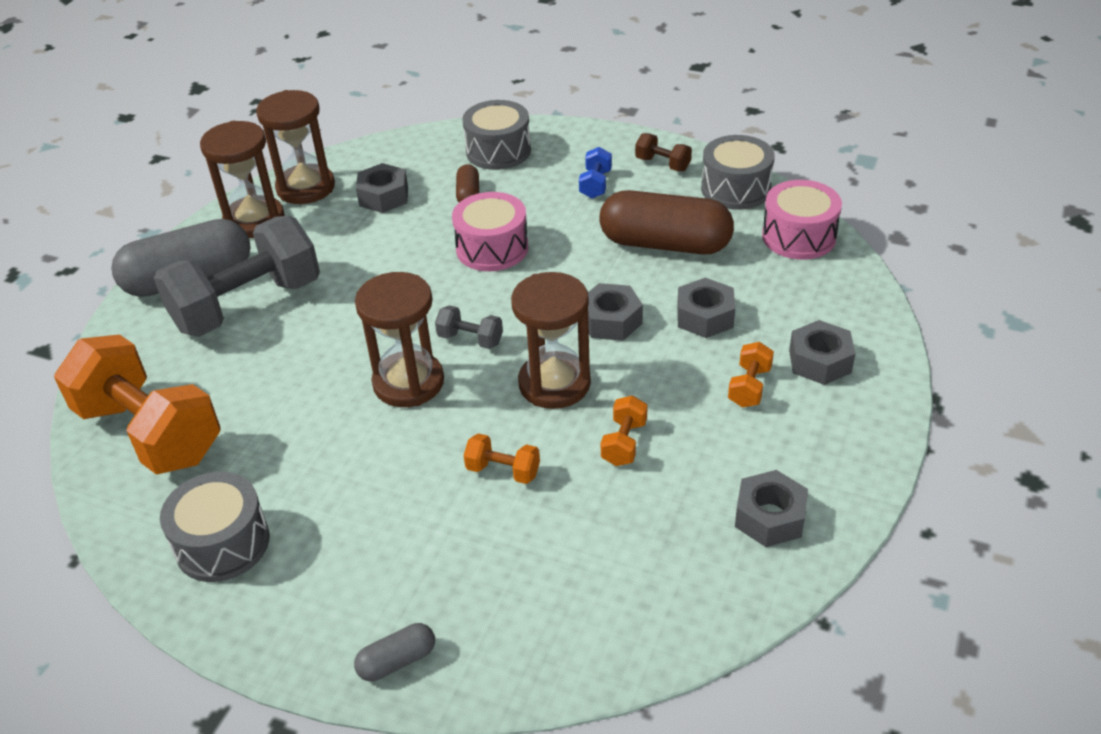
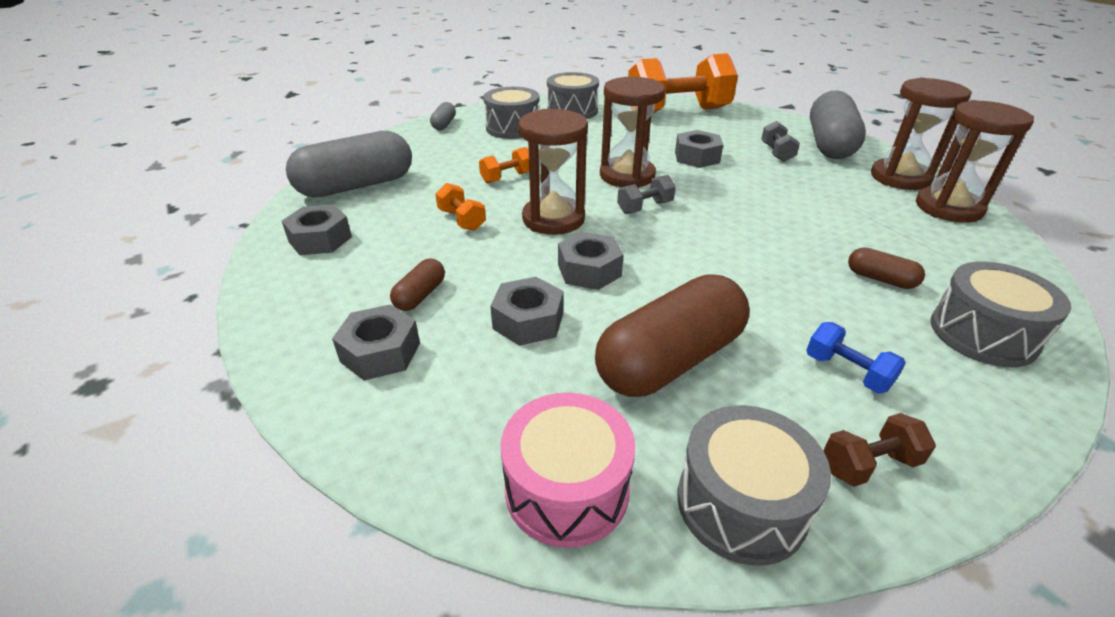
camera: 125 degrees right, 5 degrees down
(247, 305) = (776, 153): grey dumbbell -> grey dumbbell, size x0.41
(345, 567) = (513, 128): none -> grey drum
(384, 196) = (906, 236): grey nut -> grey nut (697, 157)
(492, 248) = (763, 257): pink drum -> none
(657, 589) = (356, 186): none -> grey capsule
(749, 387) = (420, 295): orange dumbbell -> brown capsule

